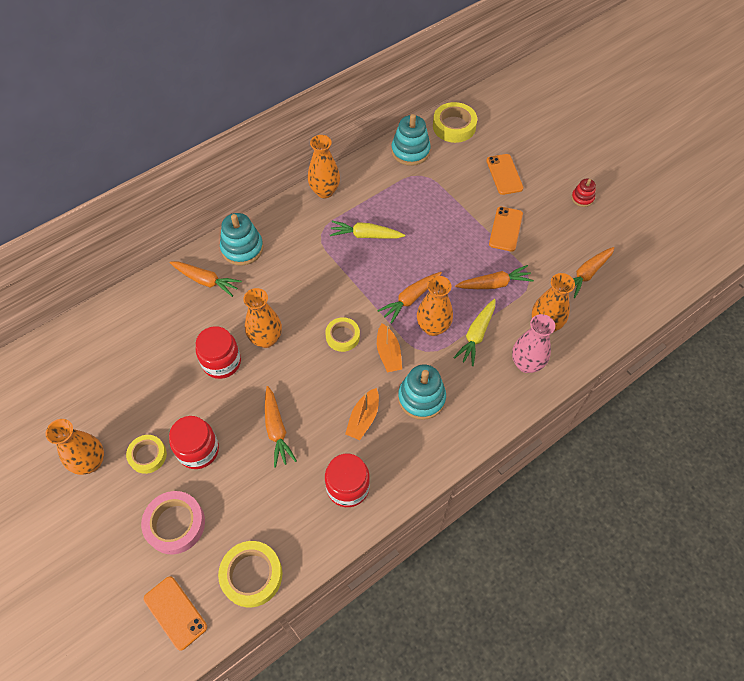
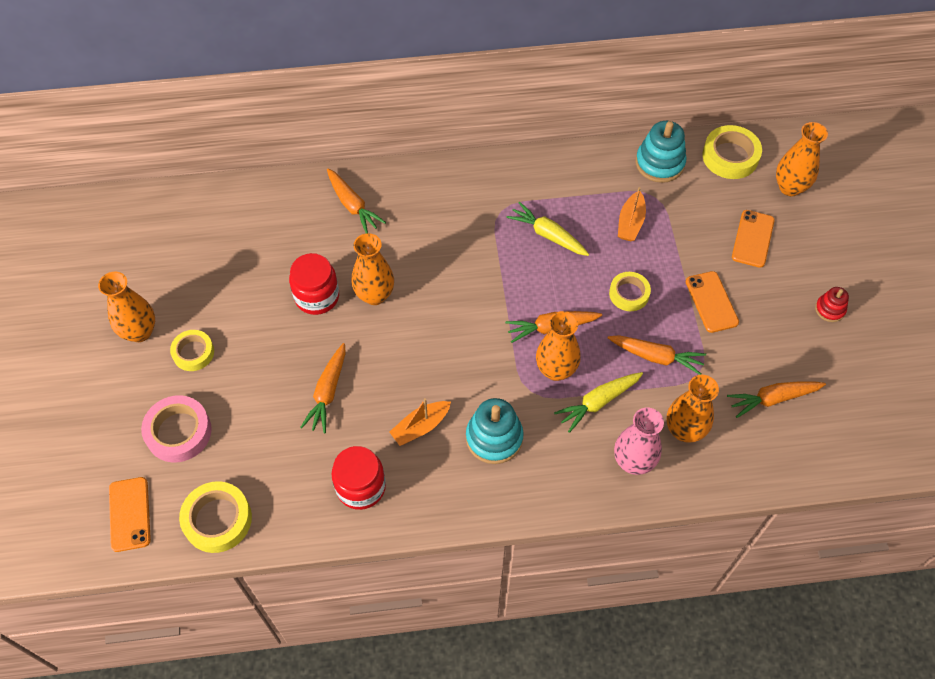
camera: 30 degrees right, 0 degrees up
(198, 450) = (242, 372): red jar -> none
(242, 248) = (409, 188): turquoise stacking toy -> none
(325, 191) = (534, 166): orange vase -> orange vase (790, 187)
(342, 336) = (453, 331): yellow tape -> yellow tape (629, 294)
(388, 353) = (490, 373): orange boat -> orange boat (630, 223)
(505, 229) = (711, 302): orange phone -> orange phone turned 60 degrees counterclockwise

